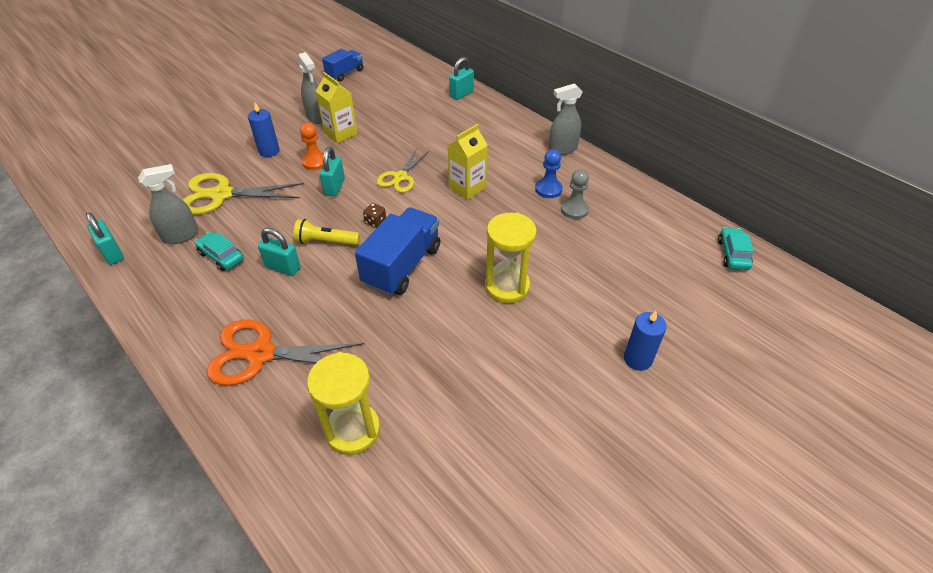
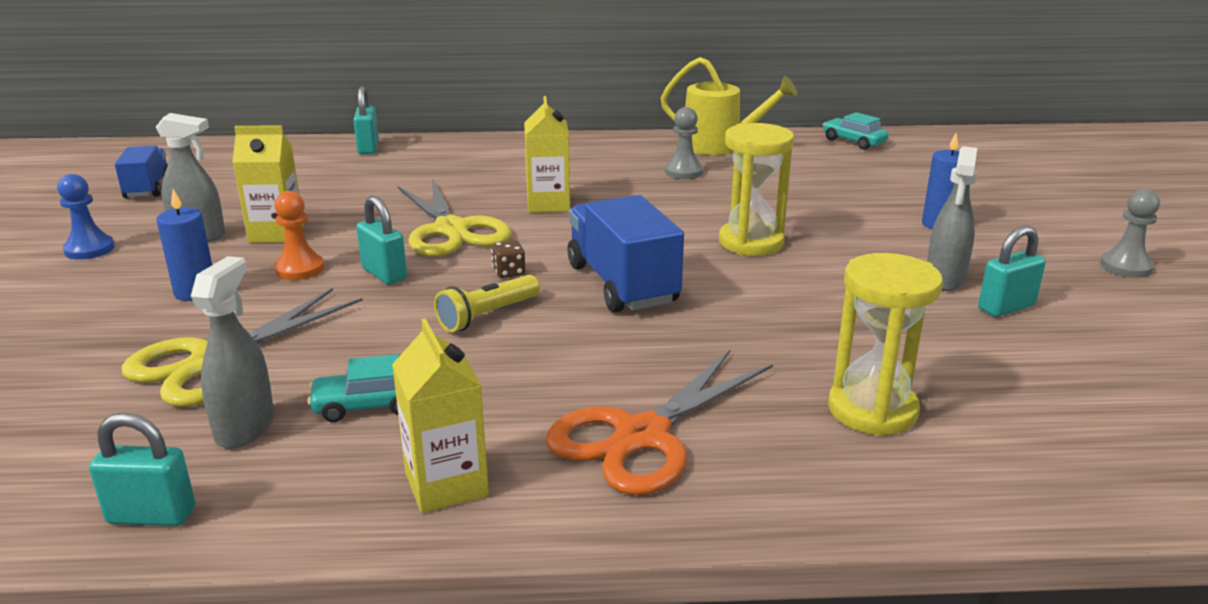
camera: 50 degrees left, 20 degrees down
(180, 315) = (446, 484): none -> yellow carton
(283, 267) = (486, 363): turquoise padlock -> turquoise padlock (1006, 307)
(400, 177) = (451, 230): yellow scissors -> yellow scissors, size x1.57
(548, 189) = (629, 170): blue pawn -> blue pawn (89, 249)
(562, 149) = (577, 142): grey spray bottle -> grey spray bottle (944, 279)
(636, 201) = (719, 146): none -> yellow watering can
(684, 491) = (1125, 267): none -> grey pawn

